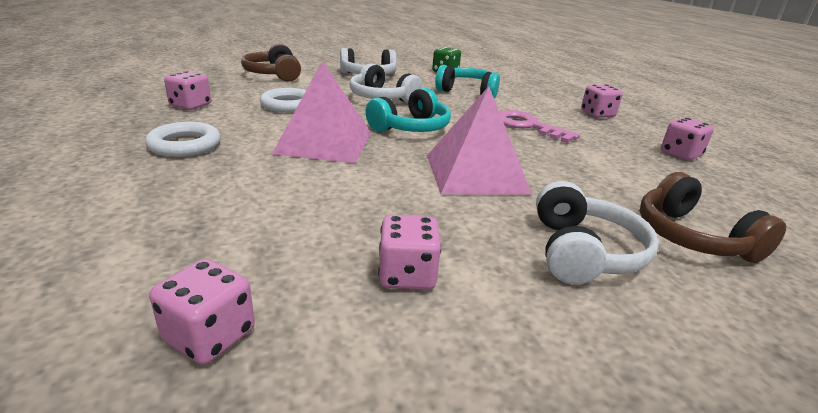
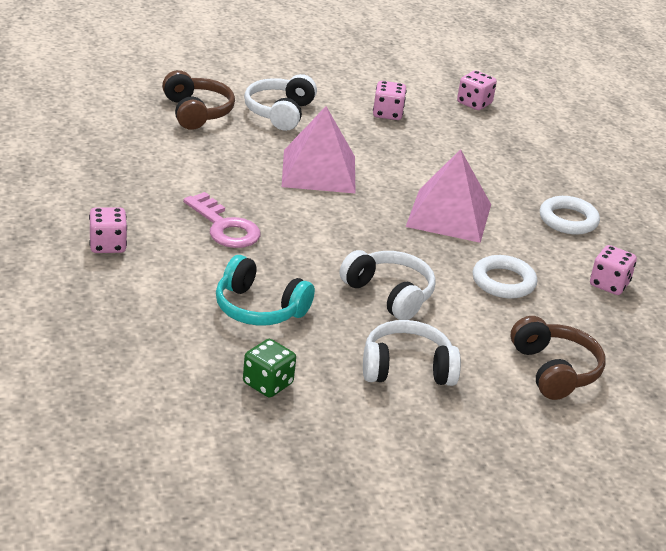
camera: 175 degrees left, 5 degrees up
(411, 128) = (362, 232): turquoise headphones -> none
(680, 154) = (92, 176): pink dice -> none

